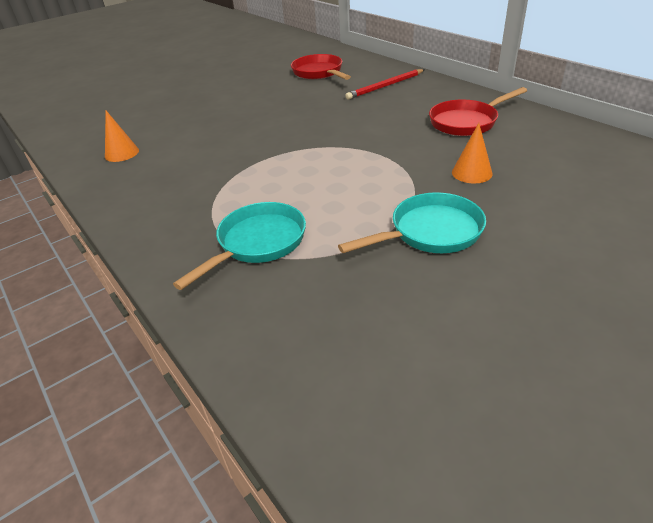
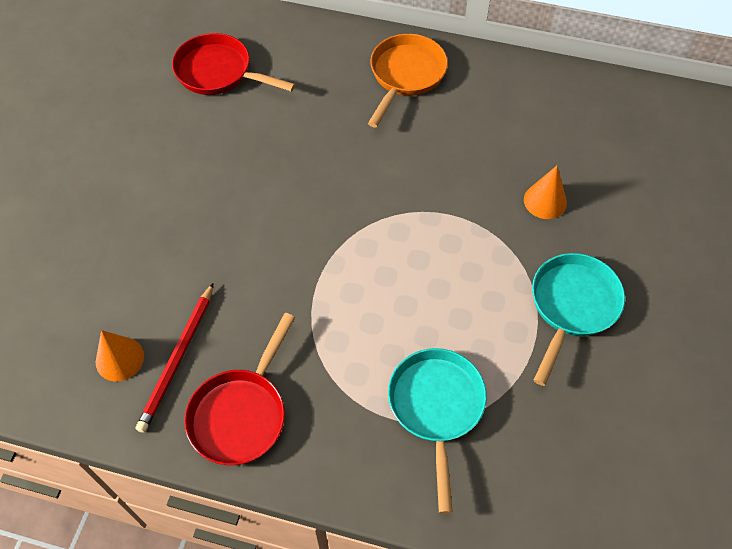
camera: 40 degrees left, 20 degrees up
(385, 86) = (334, 74): red pencil -> red pencil (177, 359)
(432, 96) = (406, 75): none -> orange pan
(466, 122) = (479, 114): red pan -> red pan (241, 414)

